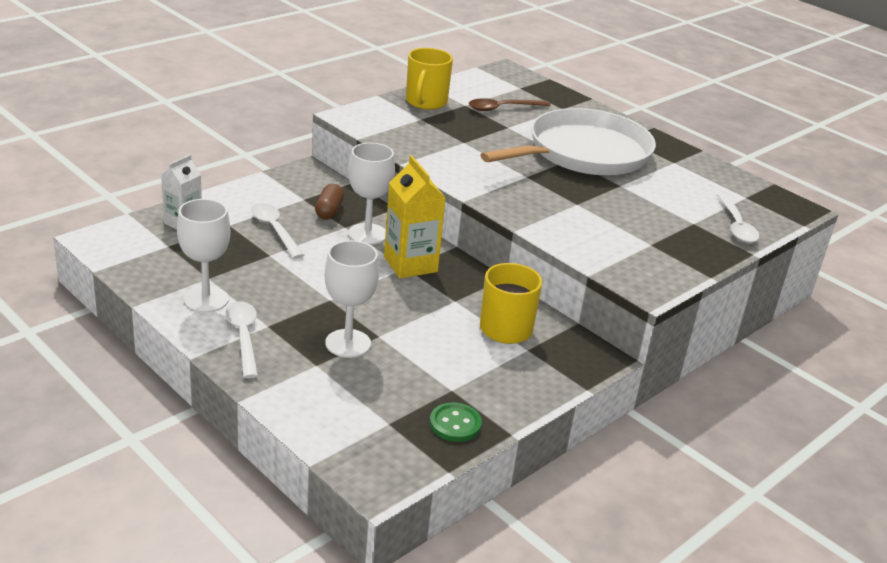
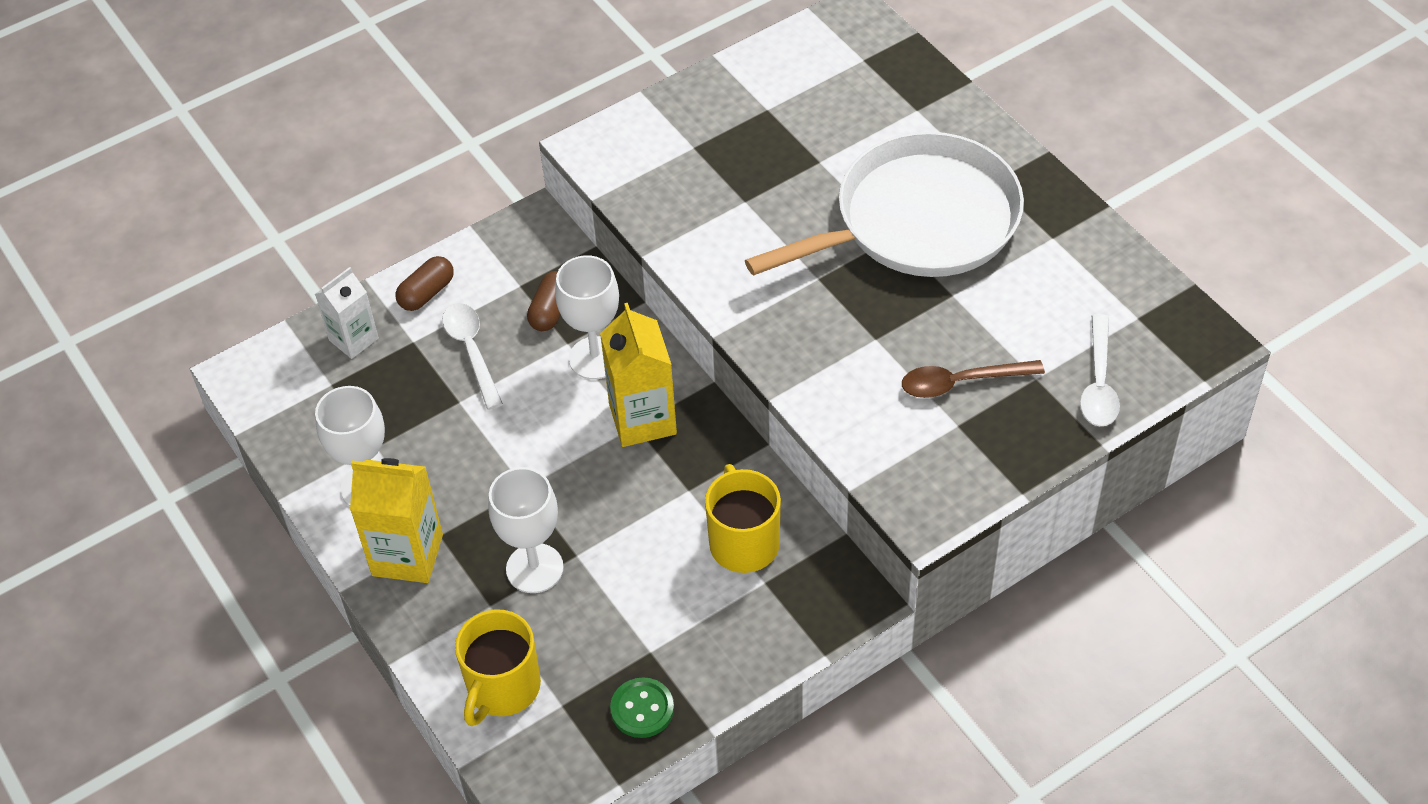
camera: 15 degrees right, 20 degrees up
(235, 201) = (426, 293): none -> brown capsule
(243, 337) = (407, 555): white spoon -> yellow carton
(426, 102) = (709, 105): yellow mug -> yellow mug (503, 688)
(502, 108) = (822, 115): brown spoon -> brown spoon (961, 382)

